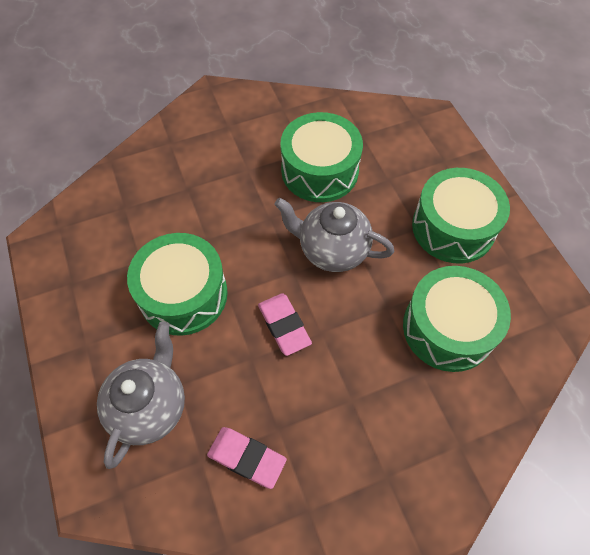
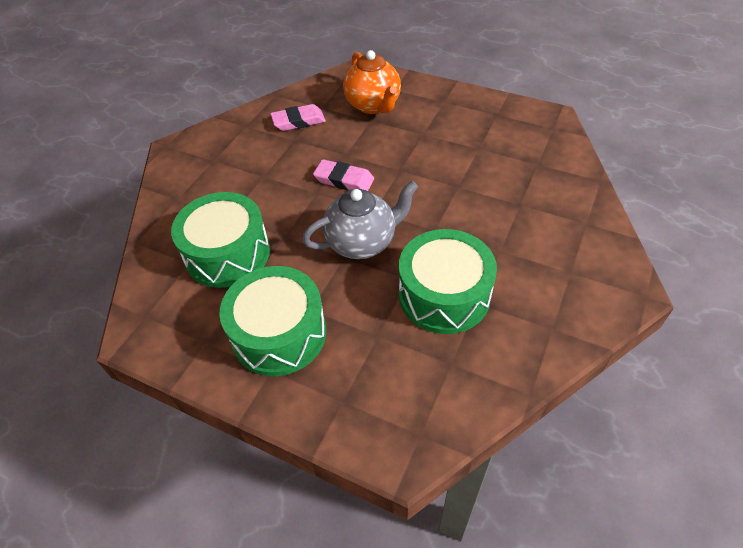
camera: 140 degrees right, 10 degrees down
(150, 406) = (373, 105): grey teapot -> orange teapot
(183, 294) = (426, 152): green drum -> none

